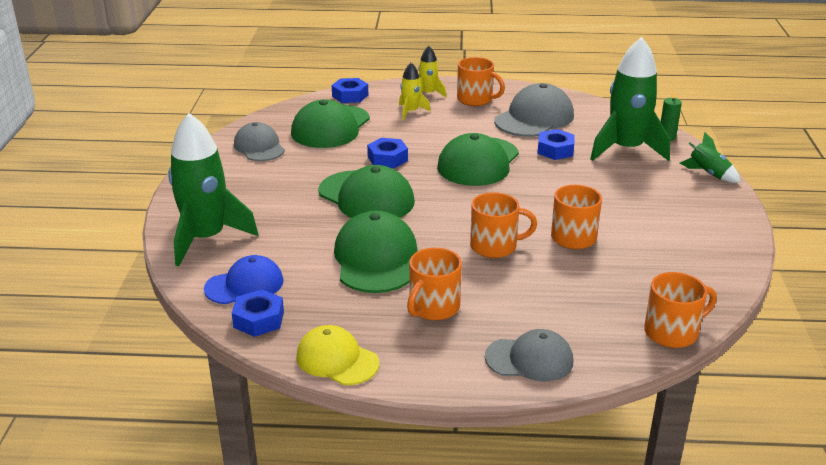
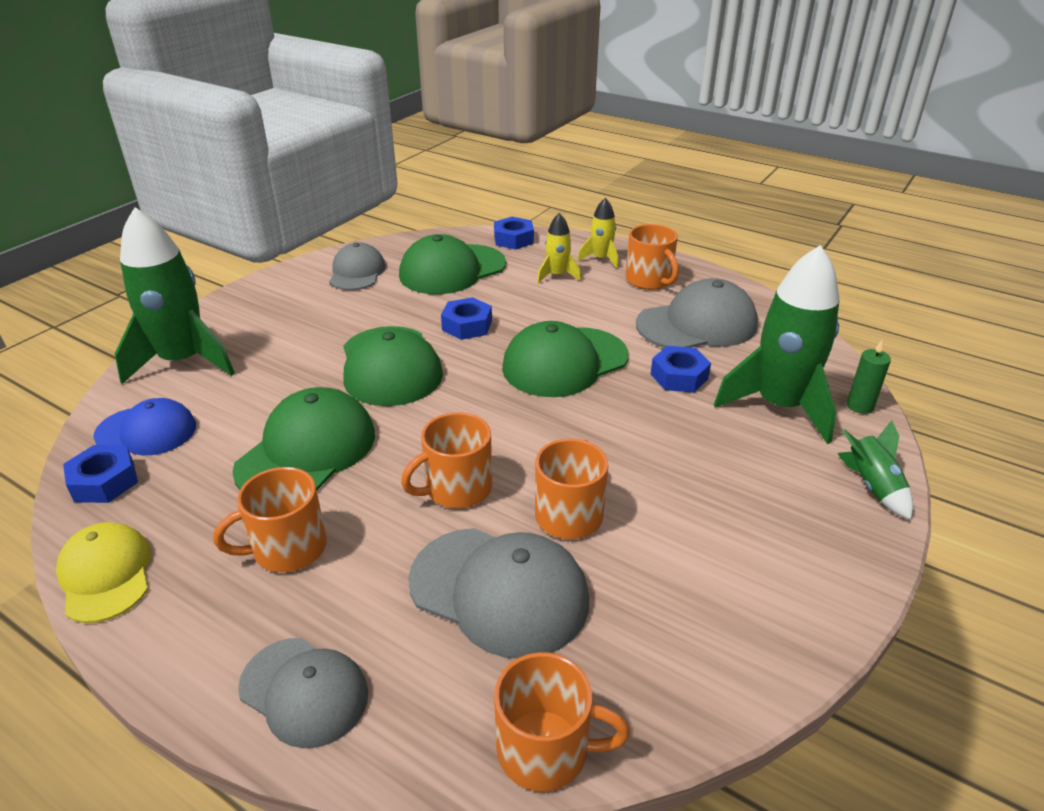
camera: 30 degrees right, 5 degrees up
(495, 246) = (456, 489): orange mug -> orange mug turned 120 degrees clockwise
(577, 282) = (499, 591): none -> grey cap

